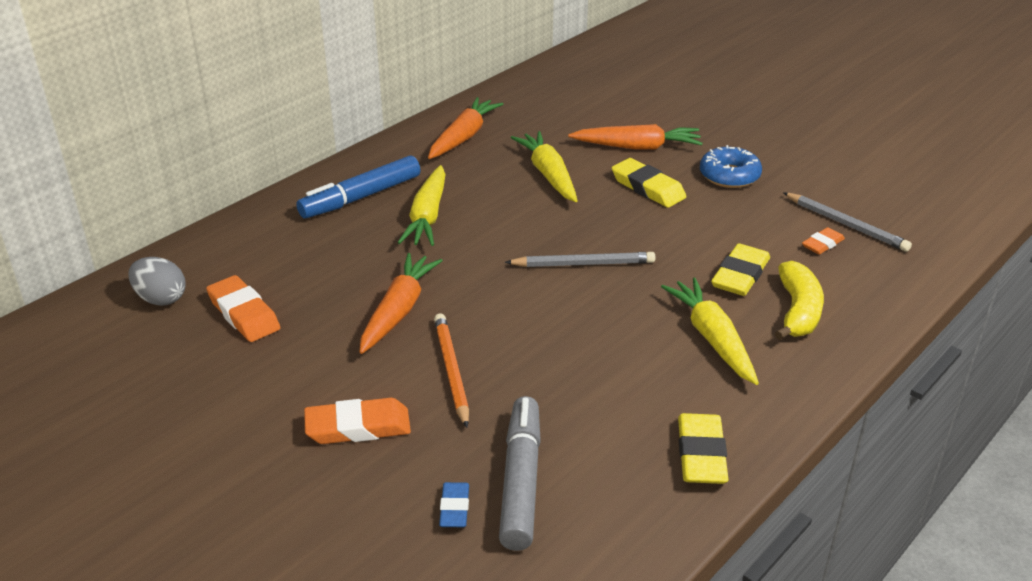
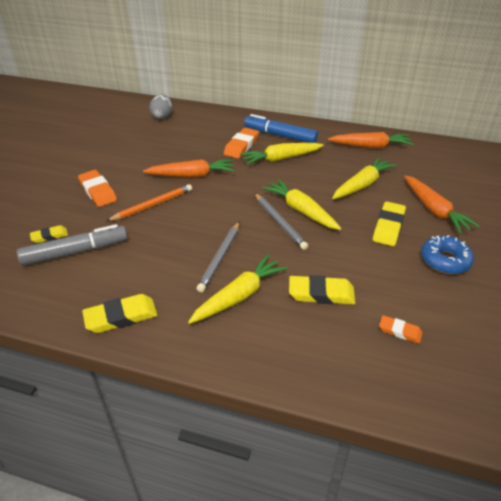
camera: 65 degrees right, 5 degrees up
(244, 314) = (163, 137): orange eraser -> orange eraser (241, 146)
(454, 508) = (49, 236): blue eraser -> yellow eraser
(569, 239) = (301, 210): none -> yellow carrot
(798, 311) = (299, 334): yellow banana -> none
(846, 225) = (442, 341): grey pencil -> grey pencil (220, 258)

